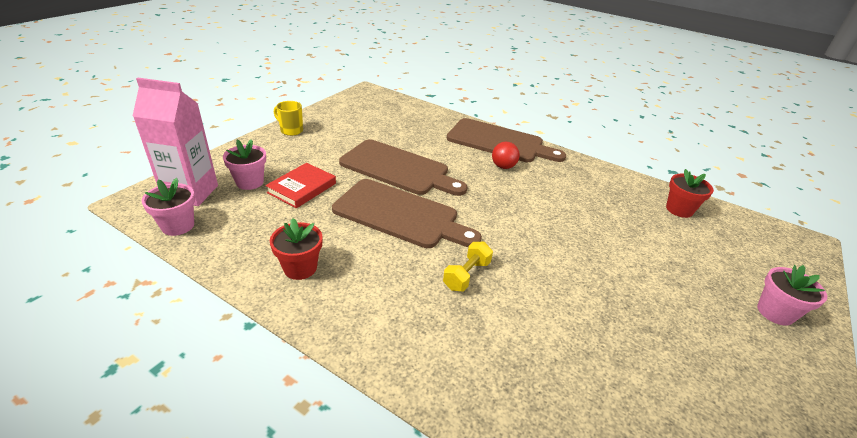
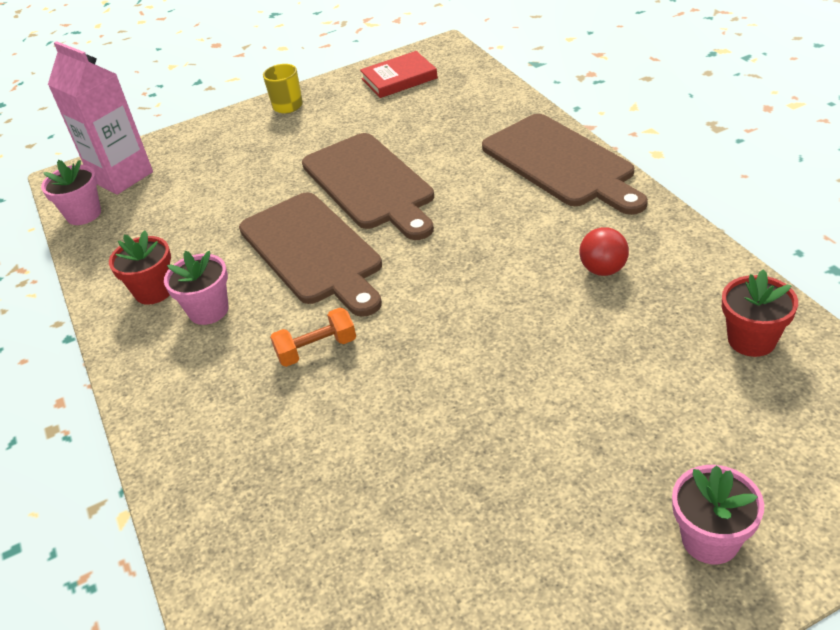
camera: 40 degrees right, 5 degrees up
(250, 182) = (187, 173): pink flower pot -> pink flower pot (208, 310)
(302, 188) = (234, 191): red book -> red book (399, 78)
(466, 275) = (317, 349): yellow dumbbell -> orange dumbbell
(503, 167) = (523, 207): red ball -> red ball (603, 269)

